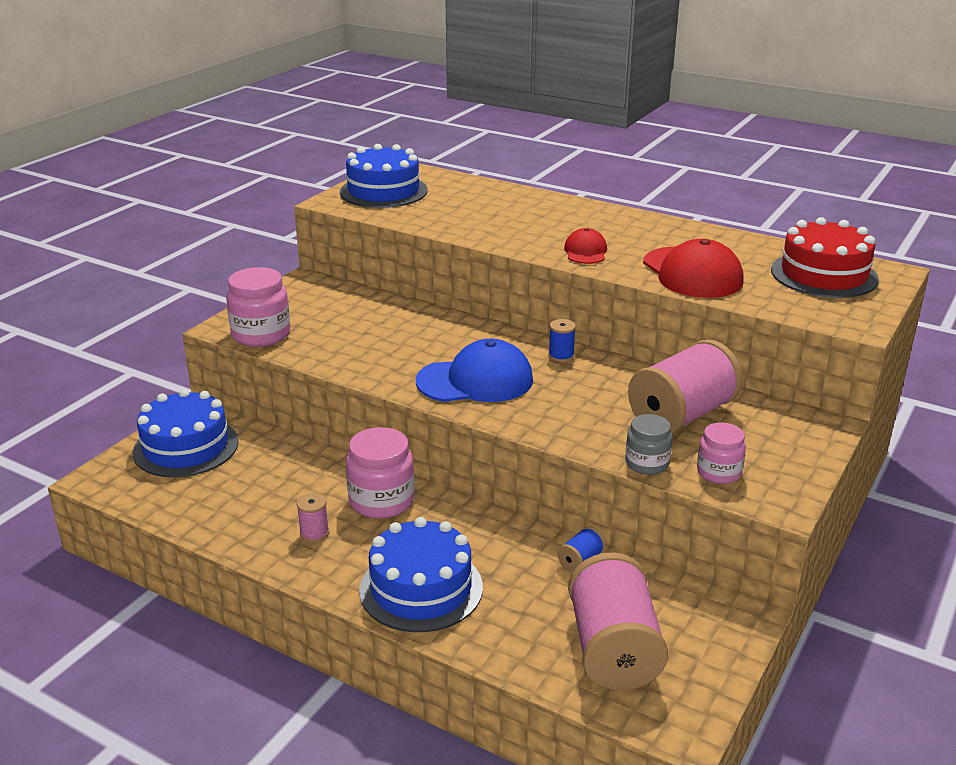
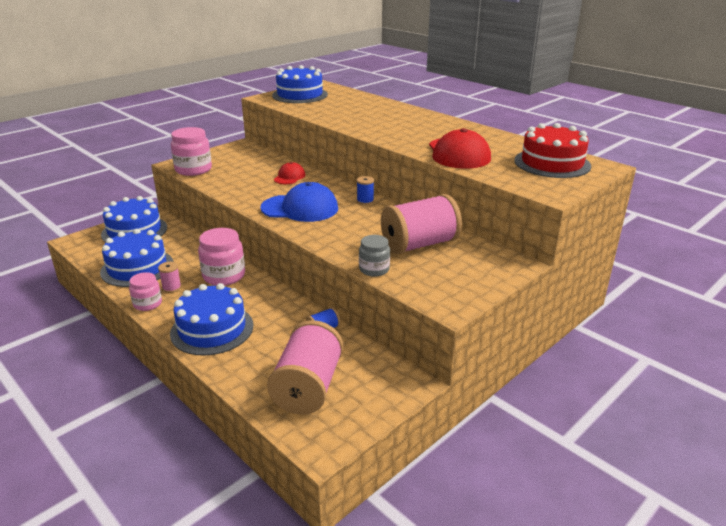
camera: 15 degrees right, 0 degrees up
(235, 509) = (137, 267): none -> blue cake
(585, 251) = (397, 135): red cap -> red cap (289, 177)
(719, 472) = (419, 281): pink jar -> pink jar (147, 304)

